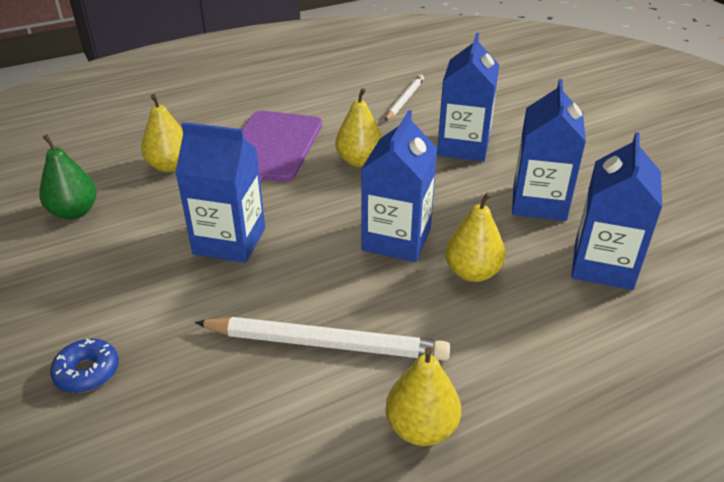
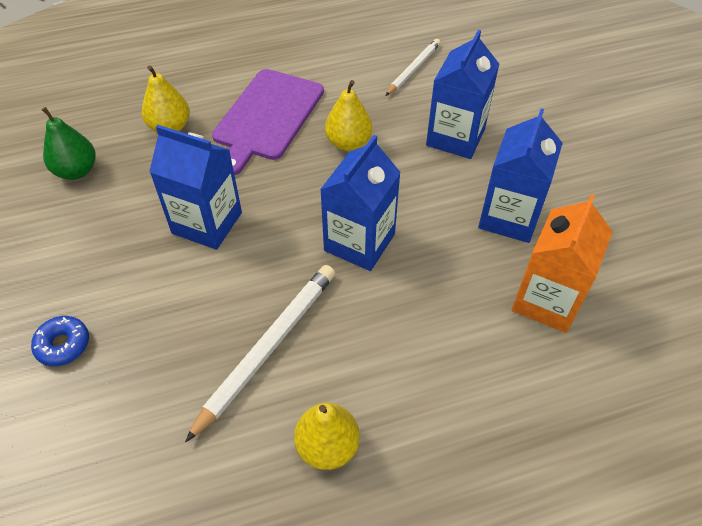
camera: 10 degrees right, 15 degrees up
(326, 343) = (268, 347): white pencil -> white pencil turned 75 degrees counterclockwise
(472, 273) = (419, 290): yellow pear -> none
(603, 265) = (547, 300): blue carton -> orange carton

